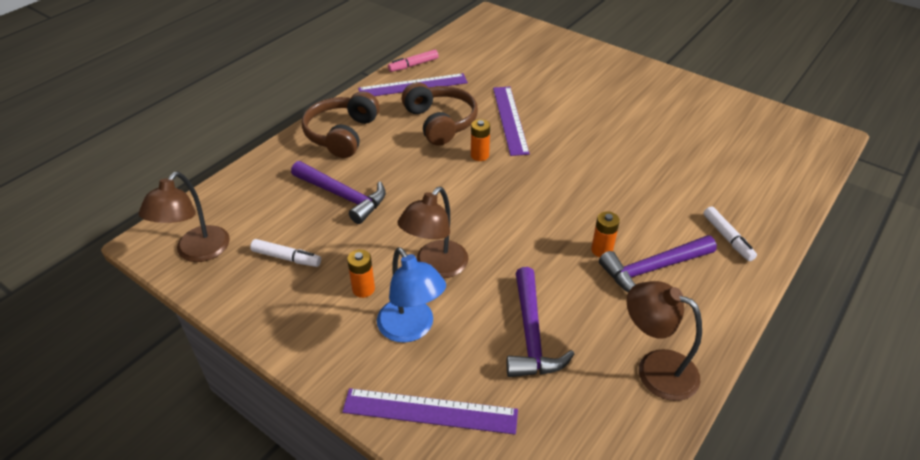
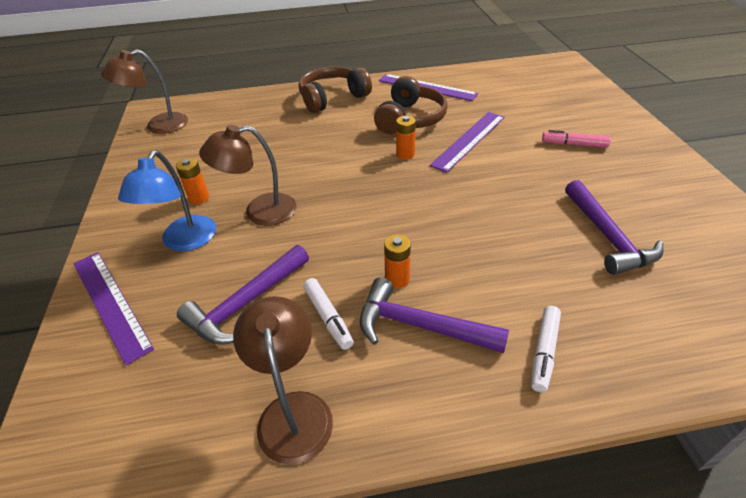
camera: 45 degrees right, 0 degrees up
(286, 258) = (191, 154): white marker -> white marker (328, 317)
(342, 196) = (275, 135): purple hammer -> purple hammer (607, 236)
(413, 65) = (447, 74): pink marker -> pink marker (574, 144)

